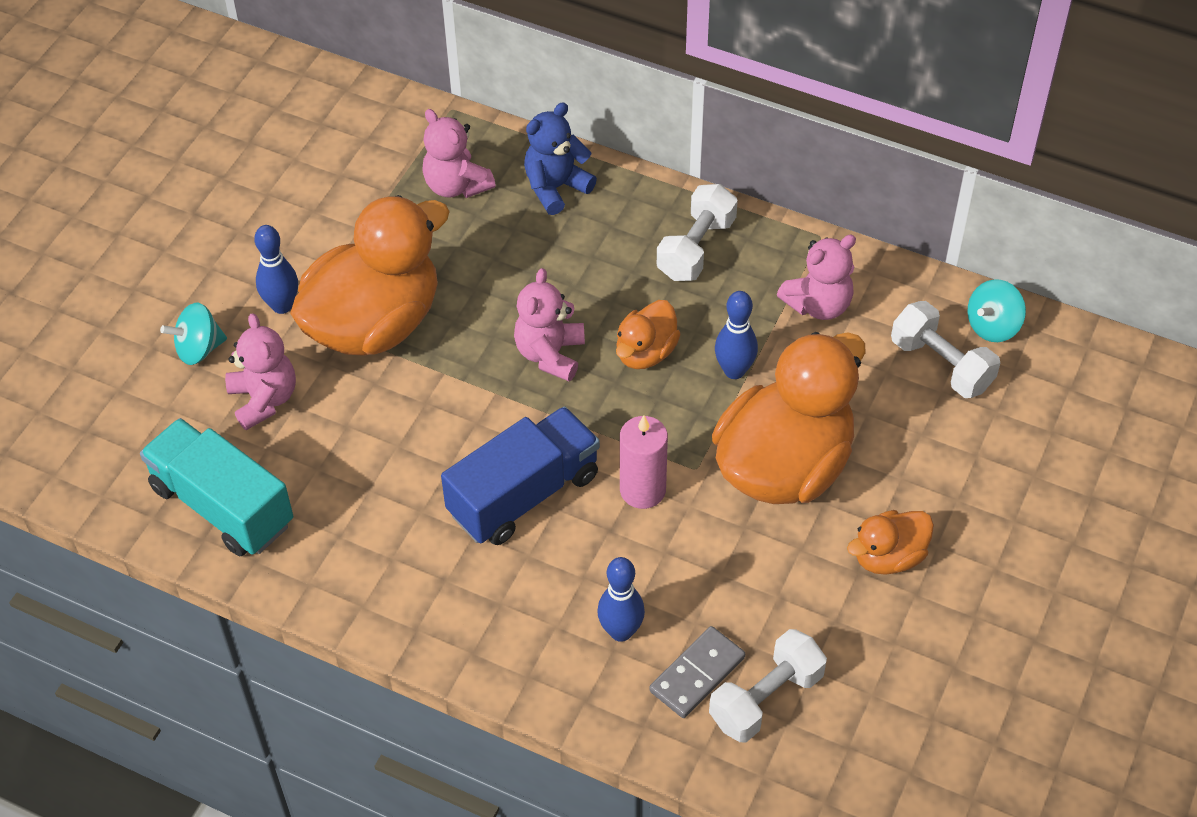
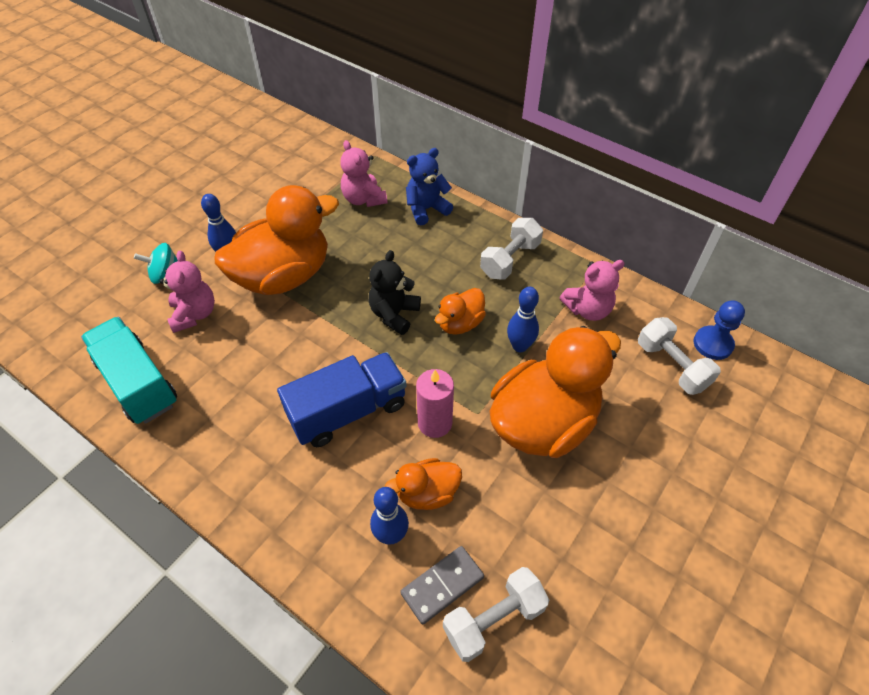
camera: 10 degrees right, 0 degrees up
(550, 354) = (394, 314): pink teddy bear -> black teddy bear
(888, 557) = (613, 511): orange duck -> orange duck (427, 493)
(992, 326) = (713, 344): turquoise spinning top -> blue pawn

